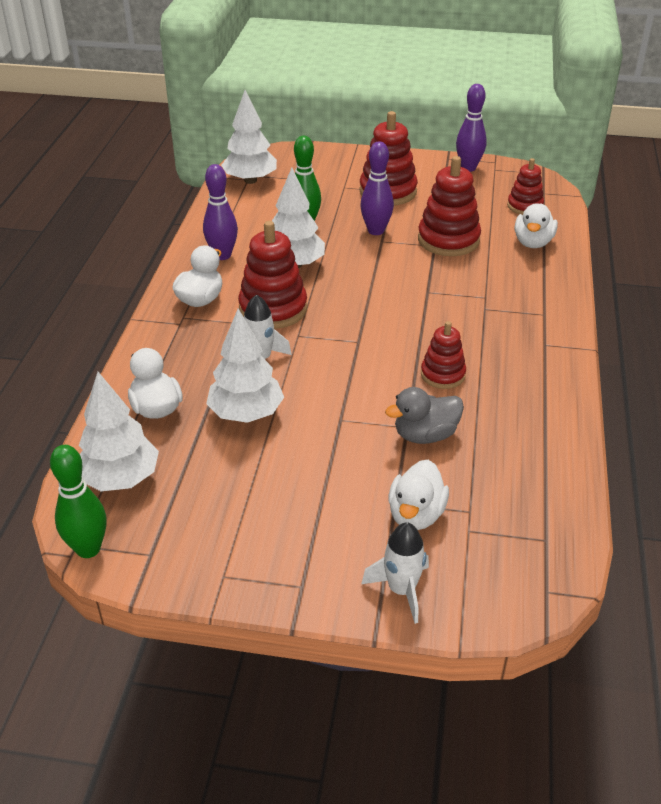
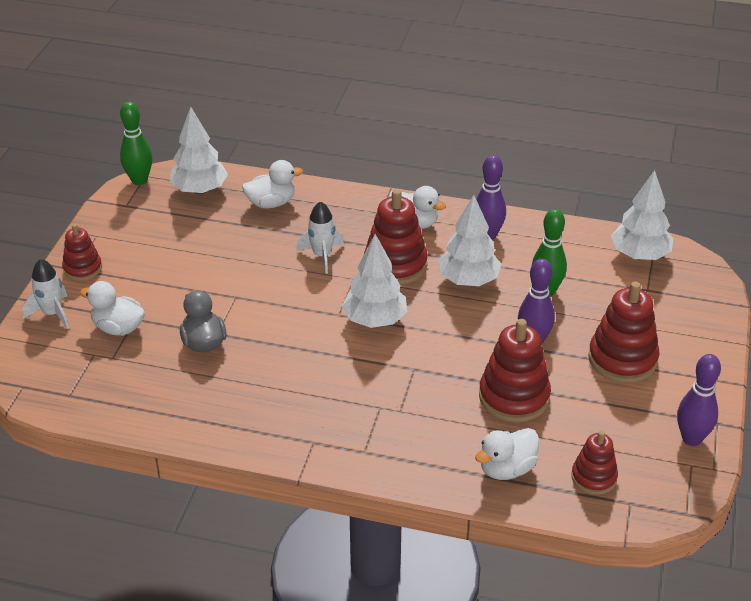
camera: 95 degrees right, 0 degrees up
(246, 414) = (254, 247): white tree -> white tree (375, 320)
(443, 374) = (280, 363): red stacking toy -> red stacking toy (82, 268)
(533, 243) = (506, 469): white duck -> white duck turned 60 degrees counterclockwise

